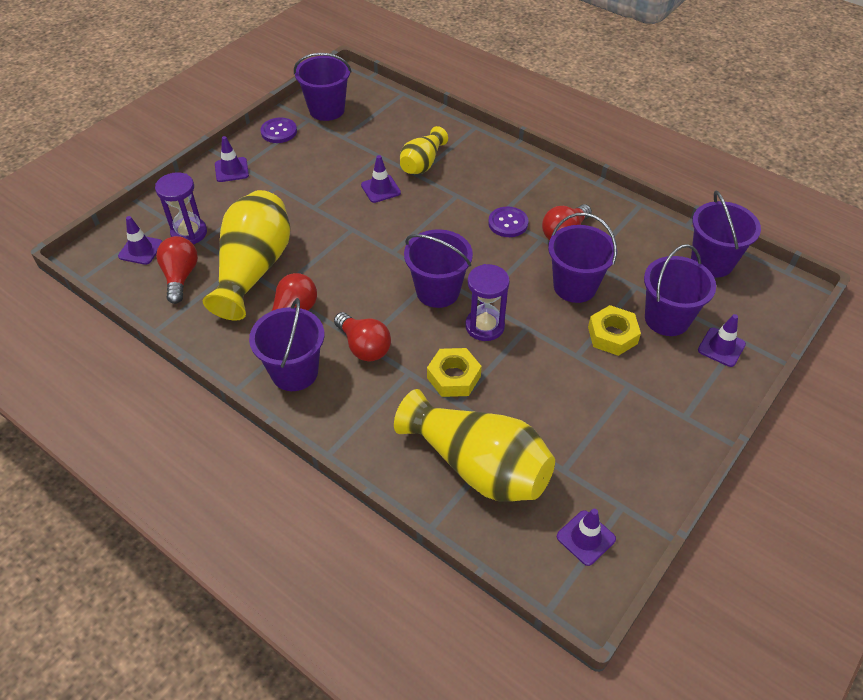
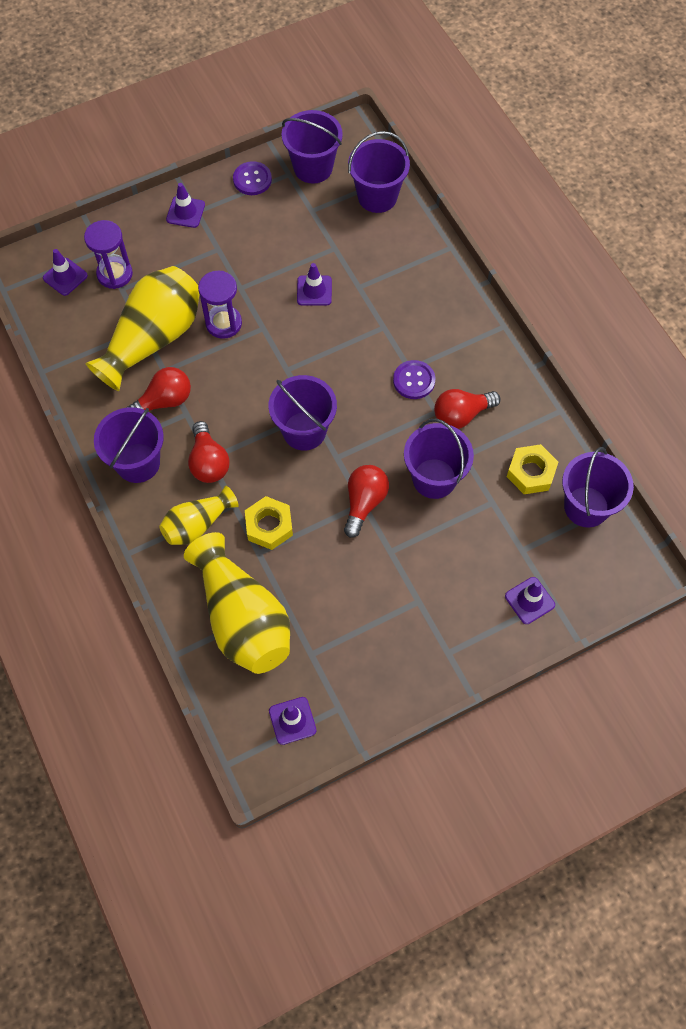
camera: 25 degrees right, 15 degrees up
(180, 277) = (87, 321): red light bulb -> red light bulb (364, 502)
(422, 163) = (371, 274): yellow vase -> yellow vase (197, 524)
(484, 326) = (325, 486): purple hourglass -> purple hourglass (223, 323)
(612, 335) = (436, 545): yellow nut -> yellow nut (531, 473)
(667, 319) = (498, 549): purple bucket -> purple bucket (377, 196)

